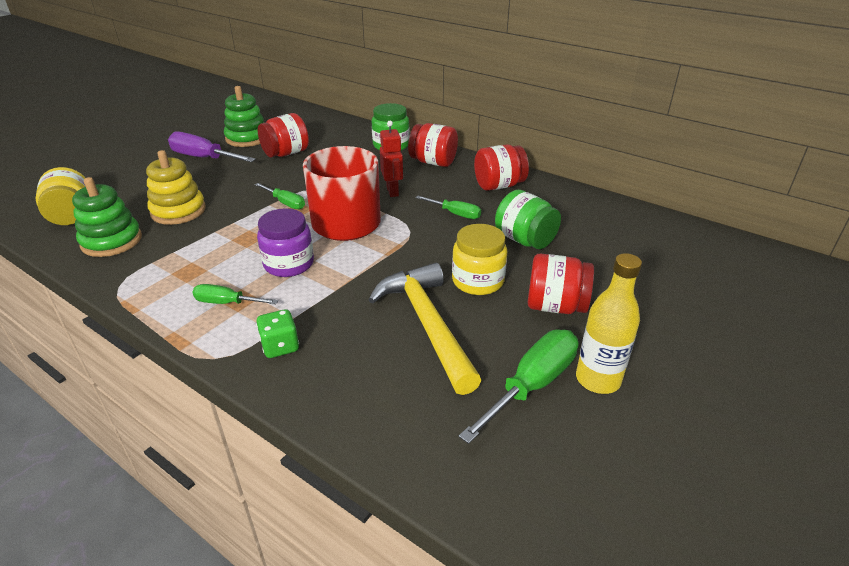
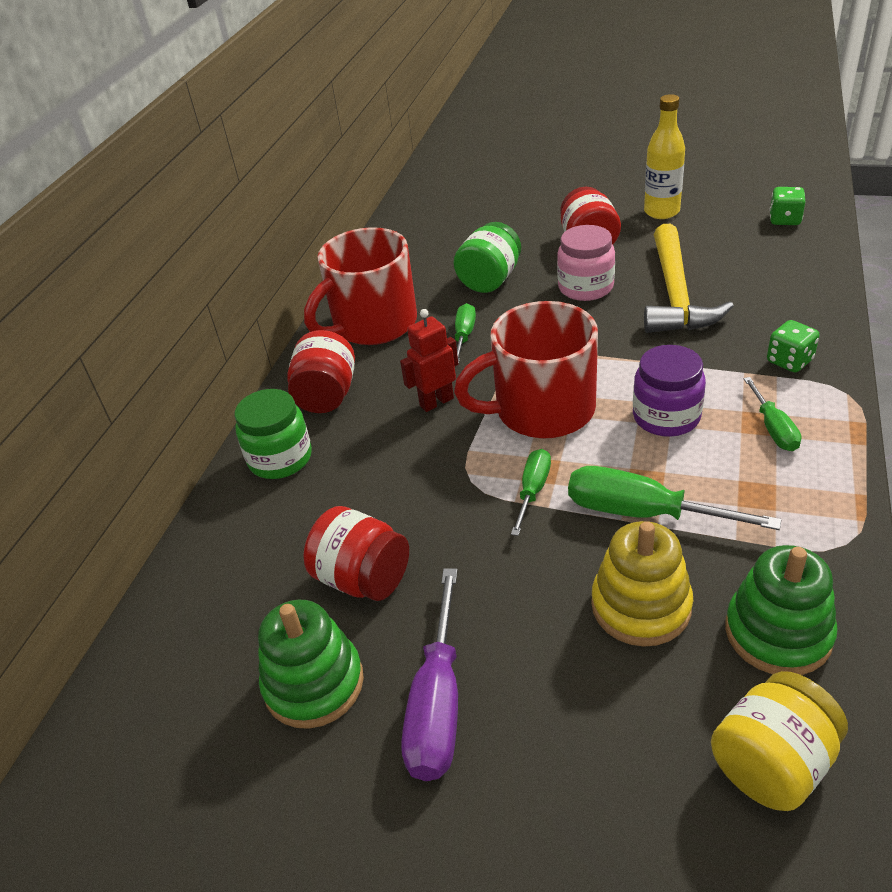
camera: 105 degrees left, 5 degrees up
(427, 324) = (675, 294): yellow hammer -> yellow hammer turned 45 degrees counterclockwise
(478, 281) = (585, 287): yellow jar -> pink jar
(499, 185) = (373, 324): red jar -> red mug
(519, 480) = (784, 220): none -> green dice
(532, 385) = (695, 233): green screwdriver -> green screwdriver (643, 513)

